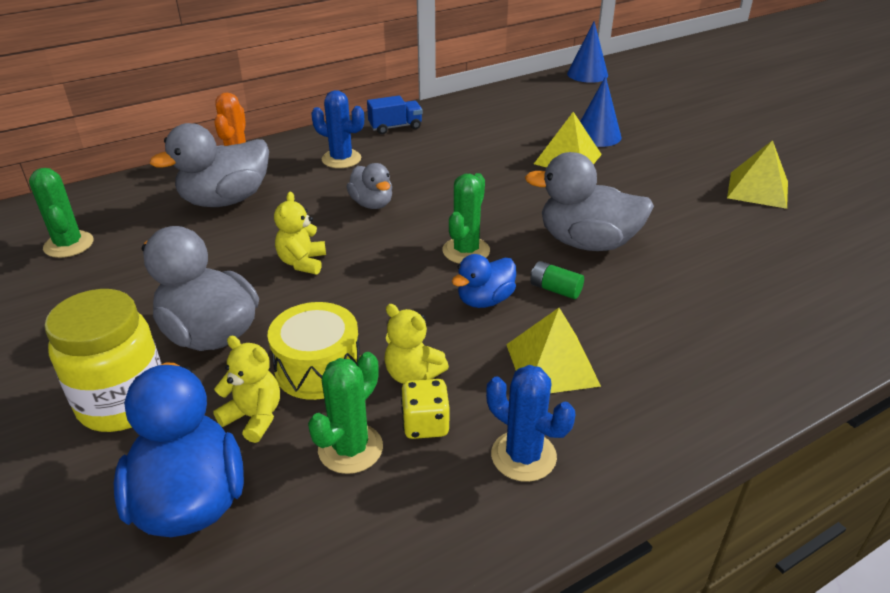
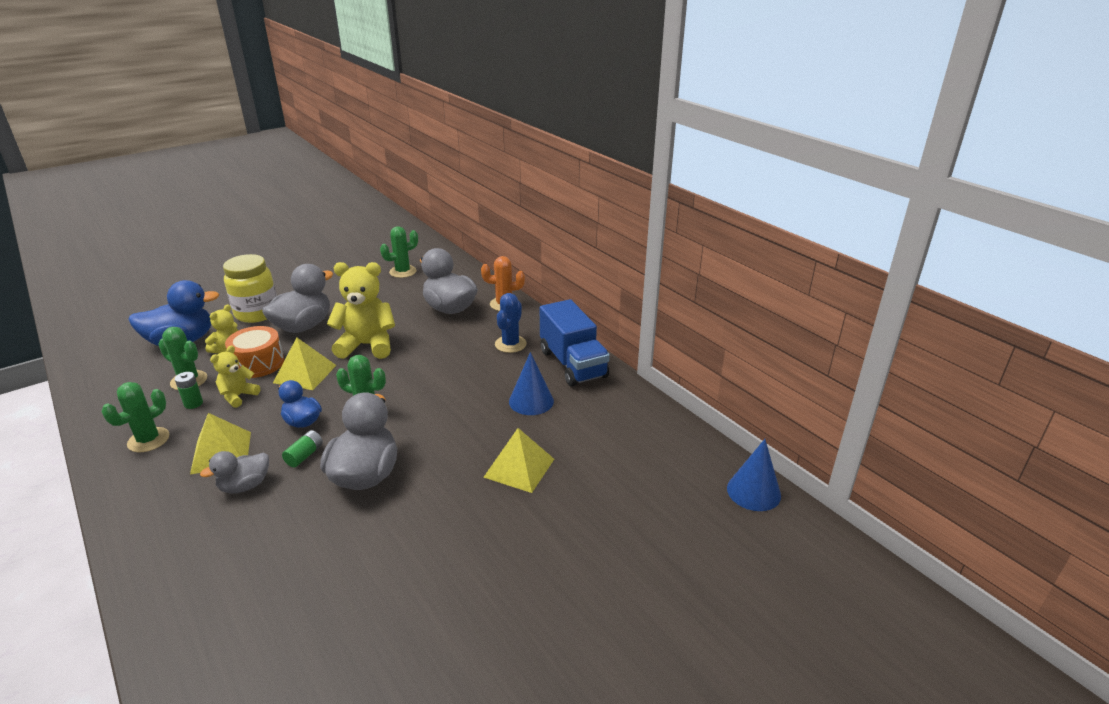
camera: 85 degrees right, 5 degrees down
(302, 262) = (367, 345): yellow teddy bear -> yellow teddy bear, size x1.84
(318, 368) = (258, 363): yellow drum -> orange drum
(372, 204) = (439, 364): grey duck -> grey duck (245, 486)
(395, 127) = (572, 364): blue truck -> blue truck, size x1.91
(425, 424) = (193, 403): yellow dice -> green battery
(523, 456) = (148, 440): blue cactus -> green cactus
(597, 135) = (576, 492): blue cone -> blue cone (531, 401)
(758, 189) = (451, 621): yellow pyramid -> yellow pyramid (305, 374)

